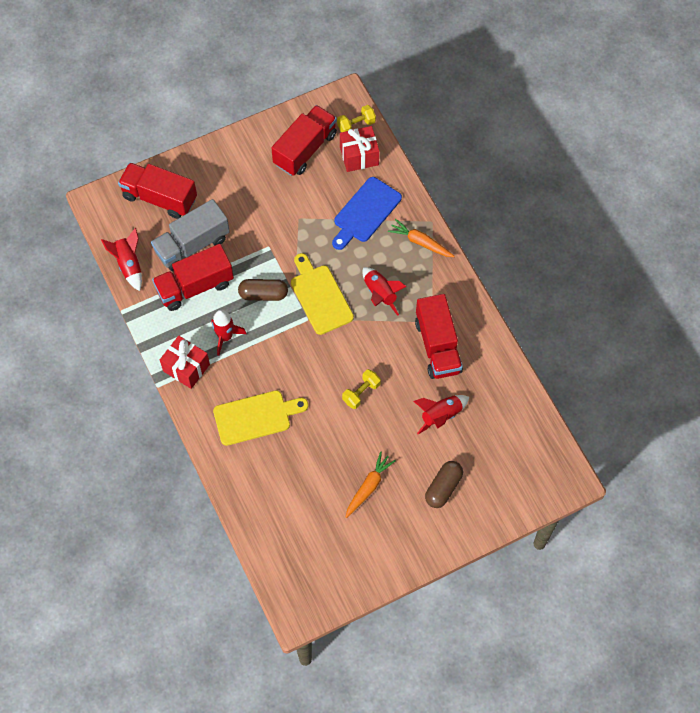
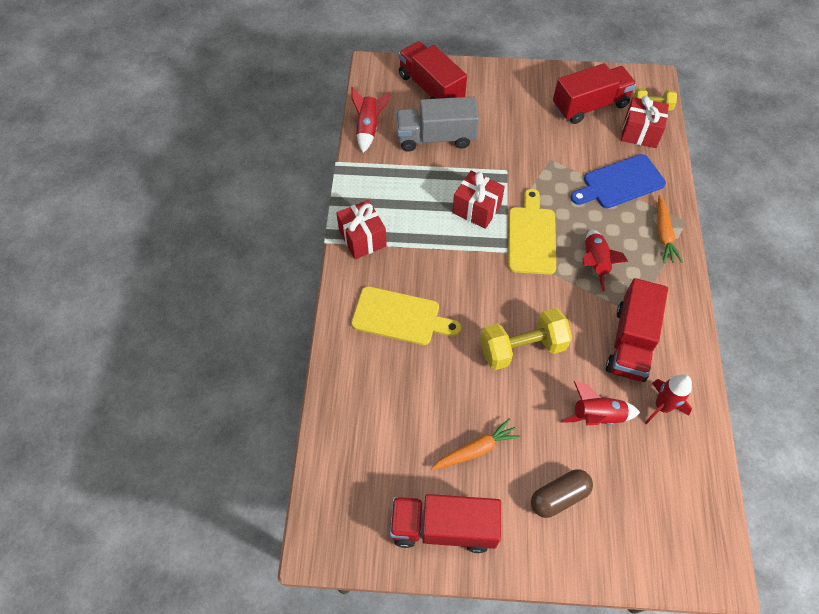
camera: 30 degrees right, 5 degrees down
(195, 286) = (416, 172): red truck -> red truck (443, 527)
(225, 337) = (417, 229): red rocket -> red rocket (662, 406)
(263, 294) = (476, 209): brown capsule -> red gift
(361, 393) = (522, 348): yellow dumbbell -> yellow dumbbell, size x1.75
(420, 242) = (663, 234): orange carrot -> orange carrot turned 150 degrees counterclockwise

